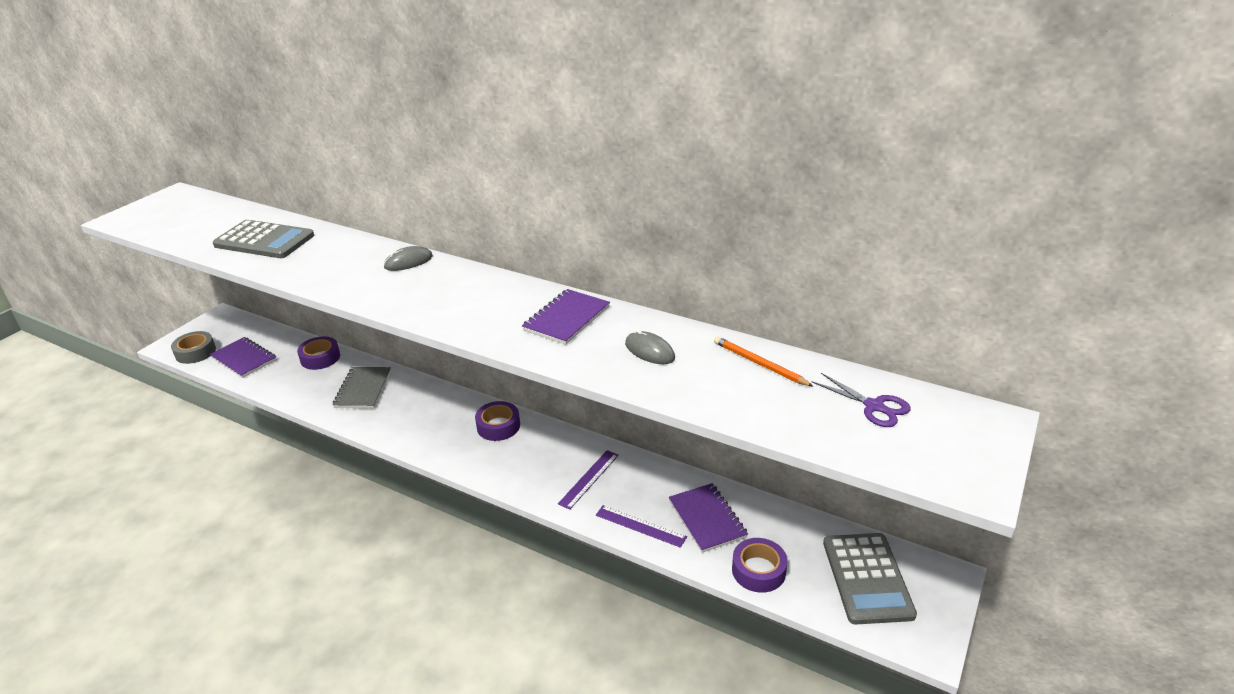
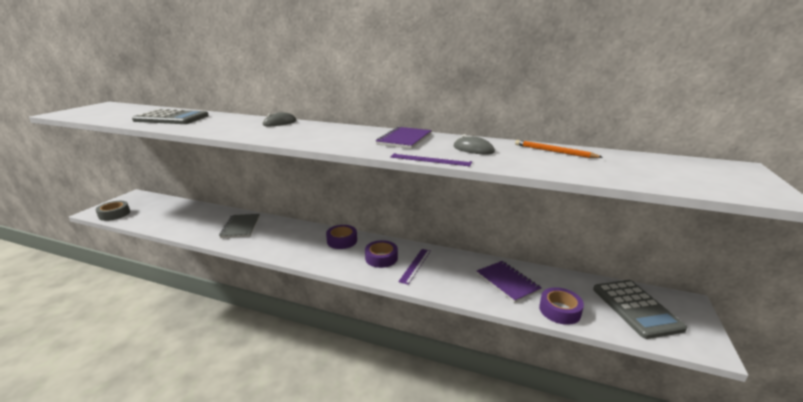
camera: 10 degrees left, 10 degrees down
(244, 359) = (151, 216): purple notebook -> none
(320, 358) = (208, 212): purple tape -> purple tape (381, 258)
(640, 526) = (463, 290): purple ruler -> purple ruler (430, 159)
(874, 406) = (652, 165): purple scissors -> none

